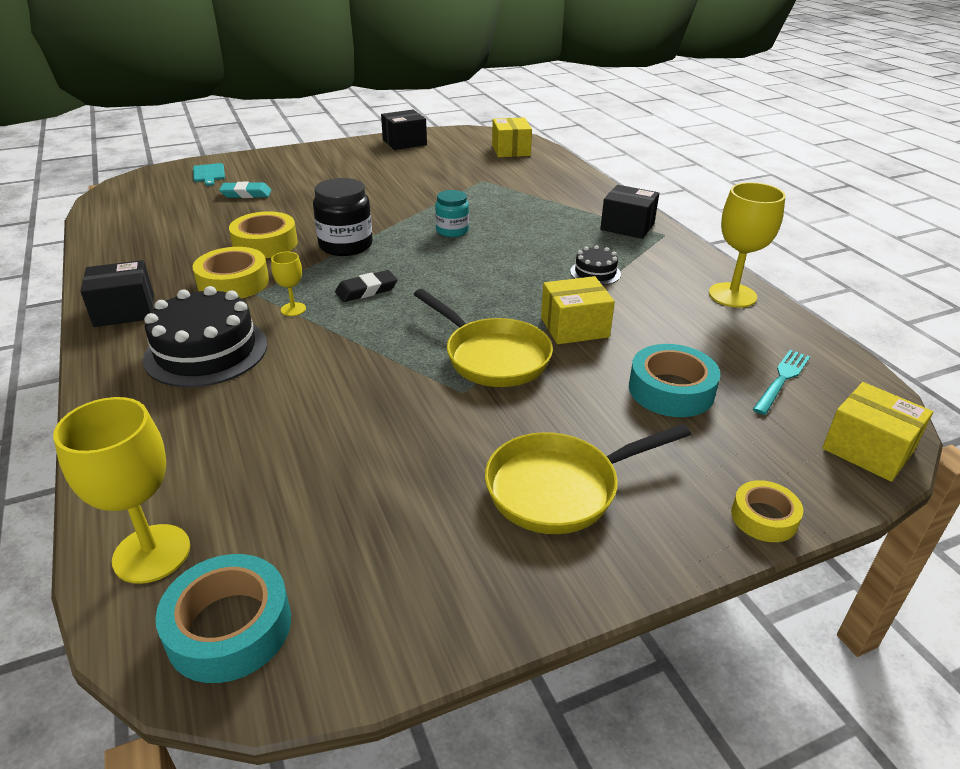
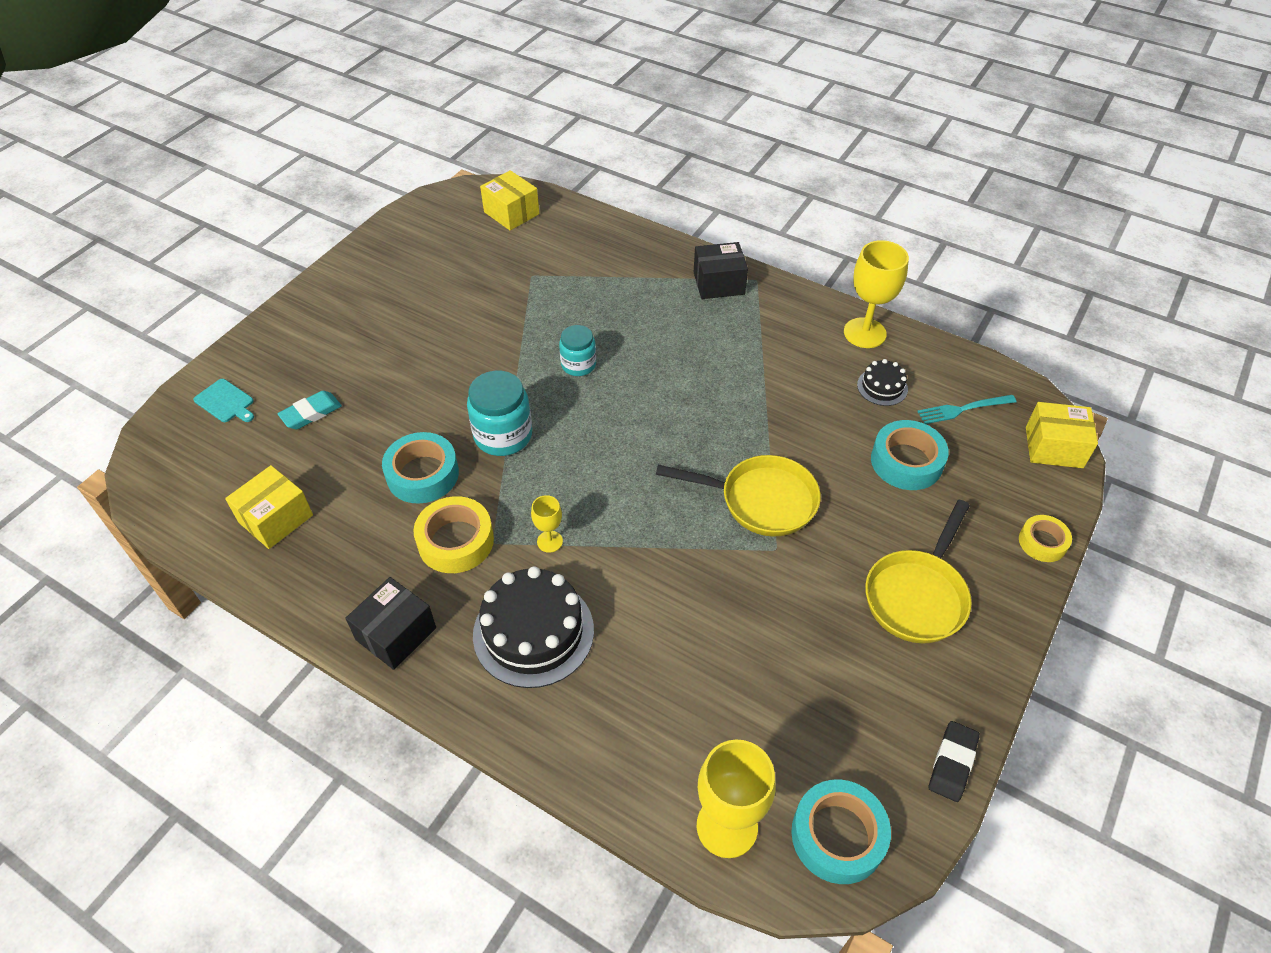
camera: 35 degrees left, 15 degrees up
(265, 244) = (422, 474): yellow tape -> turquoise tape
(345, 245) = (503, 435): black jar -> turquoise jar
(366, 290) = (586, 483): black eraser -> black eraser (952, 763)
(404, 142) = (387, 247): black box -> none
(574, 327) = (788, 433): yellow box -> yellow box (276, 518)
(595, 273) = (746, 359): black cake -> black cake (882, 387)
(782, 379) = (963, 409): turquoise fork -> turquoise fork turned 105 degrees counterclockwise

